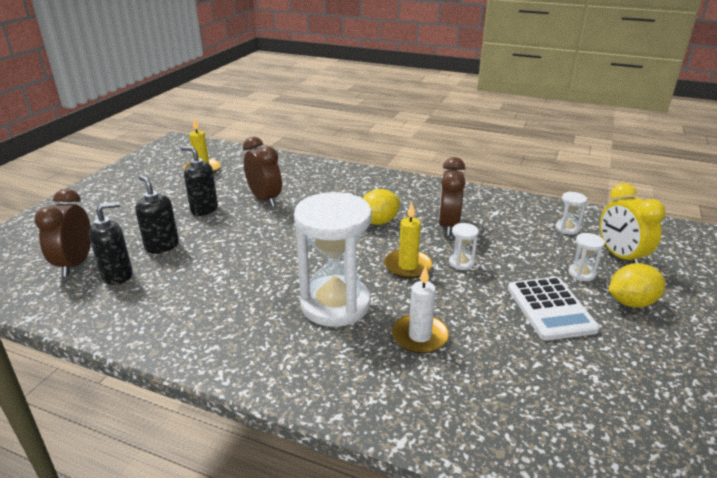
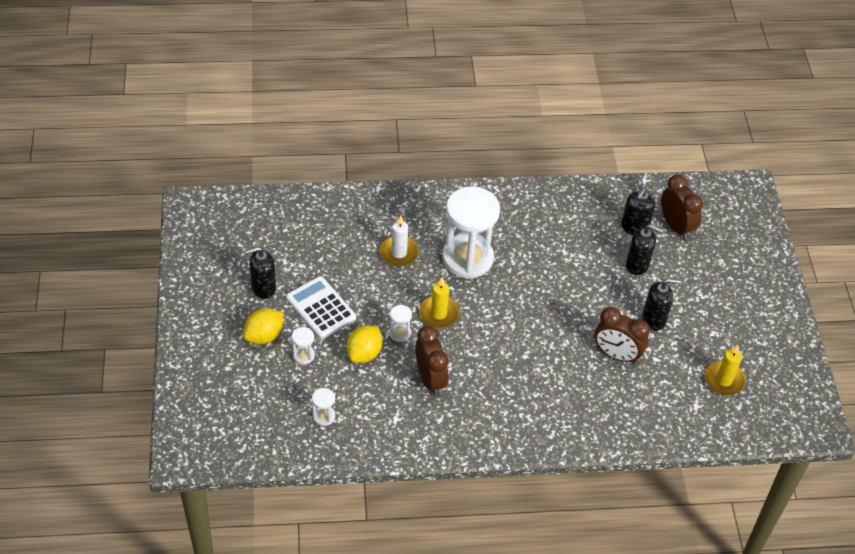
camera: 150 degrees right, 20 degrees up
(378, 222) = (493, 361): yellow lemon -> yellow lemon (364, 353)
(620, 256) = (274, 390): yellow clock -> none
(632, 353) = (263, 288): none -> black soap dispenser

